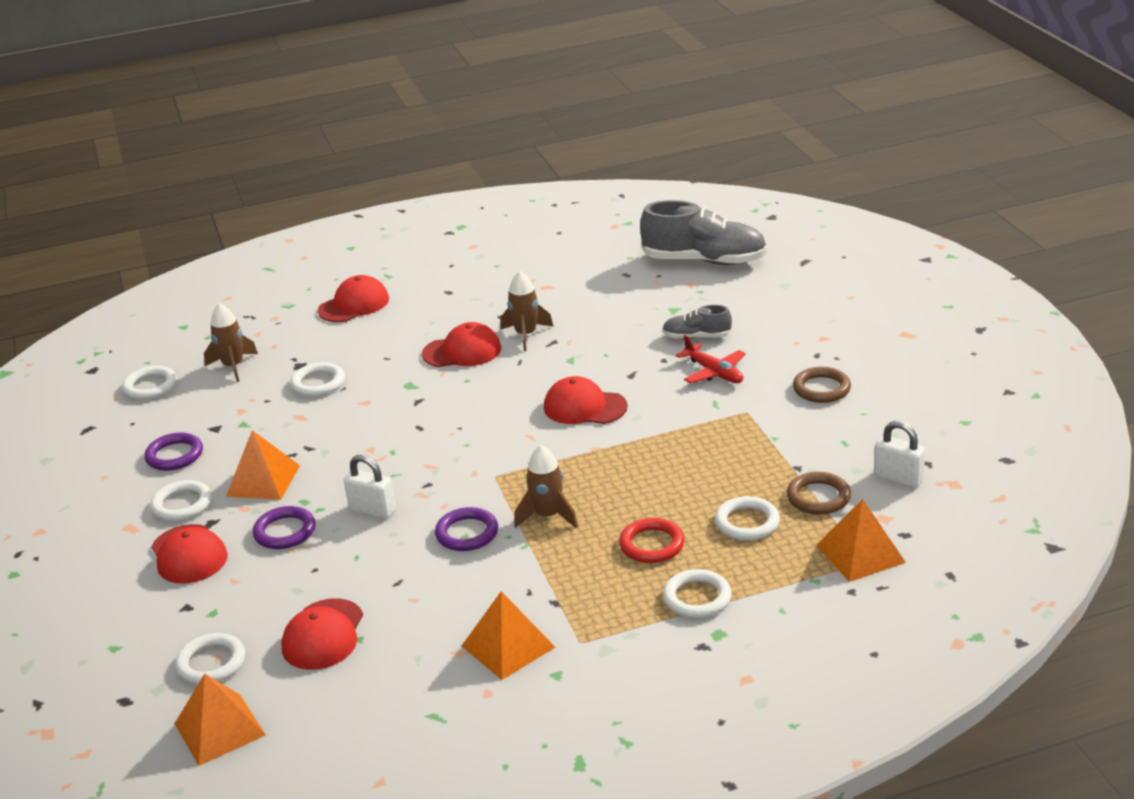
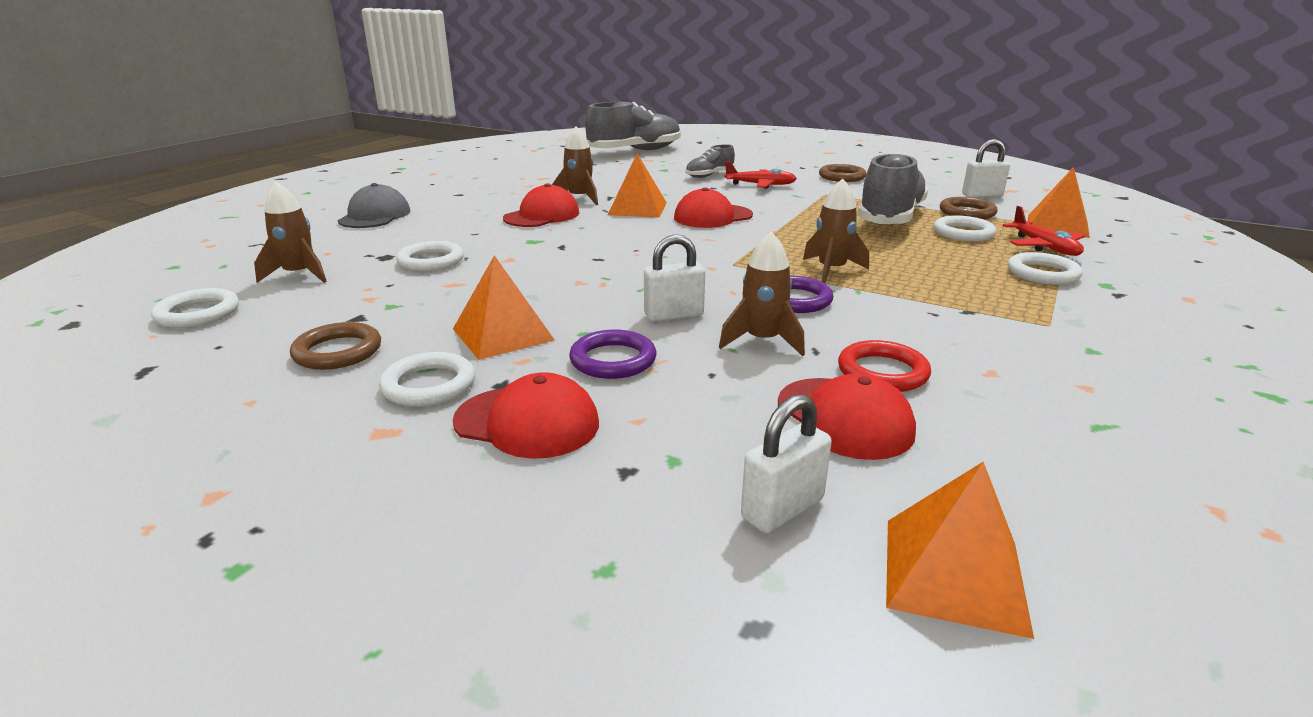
camera: 45 degrees left, 5 degrees down
(174, 455) = (338, 352): purple ring -> brown ring
(211, 663) = (782, 509): white ring -> white padlock
(354, 305) = (375, 216): red cap -> grey cap
(382, 559) = (762, 341): none -> brown rocket
(508, 646) = (1013, 350): orange pyramid -> orange pyramid (637, 208)
(652, 544) = (940, 260): red ring -> red ring (882, 372)
(730, 473) = (890, 217): none -> grey shoe
(776, 572) = (1044, 247): none -> red plane

